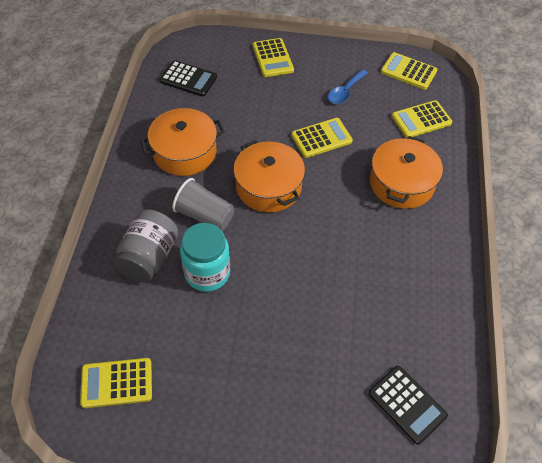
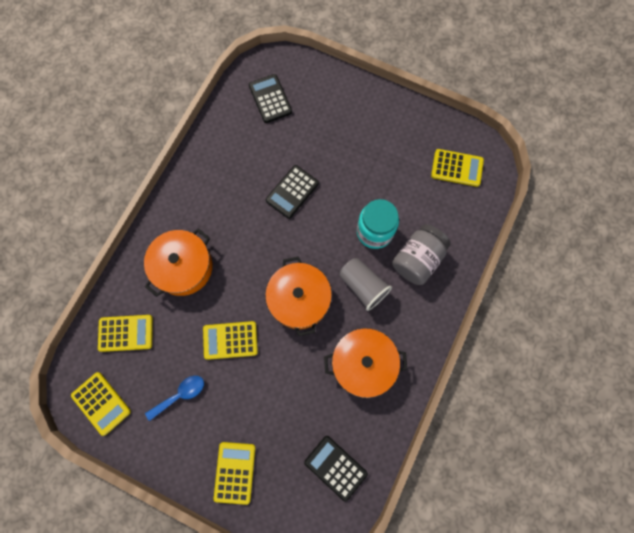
camera: 160 degrees left, 20 degrees up
(322, 289) = (292, 192): none -> black calculator

